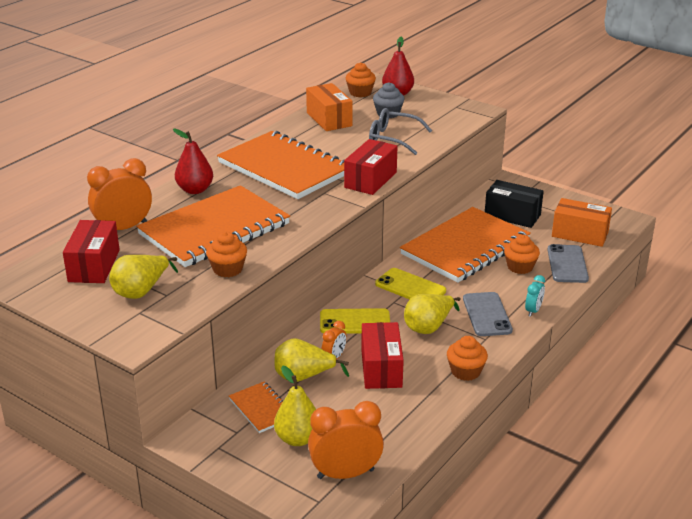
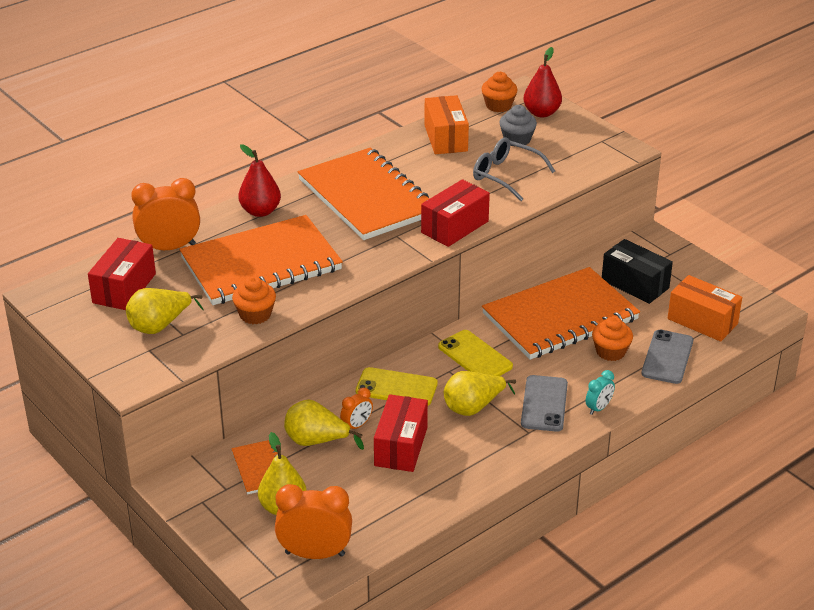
camera: 15 degrees right, 5 degrees up
(465, 371) = (488, 466): orange cupcake -> none

